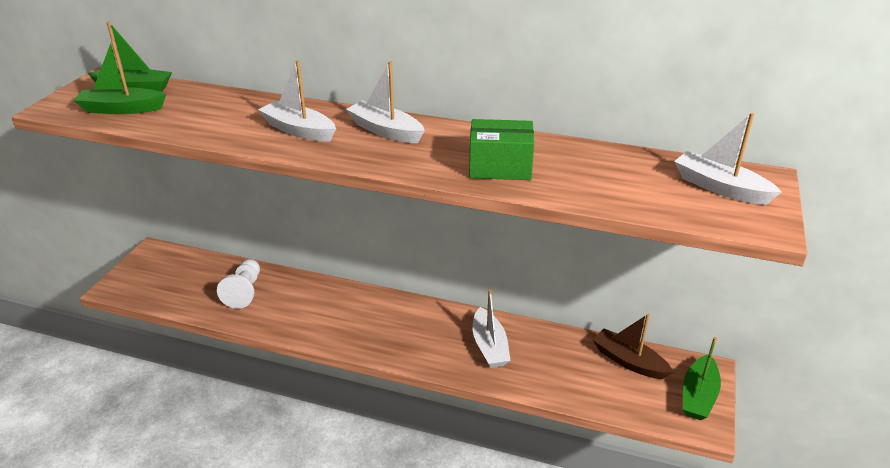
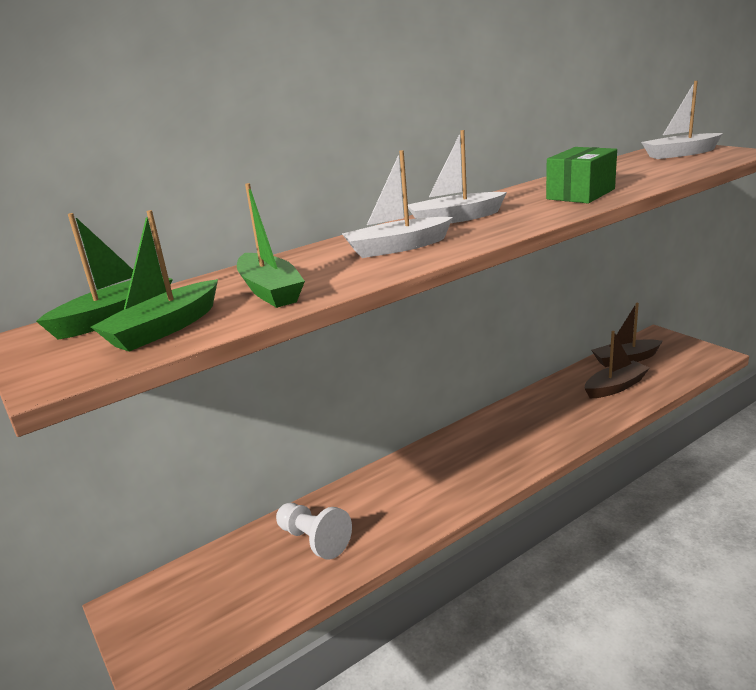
camera: 50 degrees left, 10 degrees down
(489, 346) = (556, 412): white boat -> none
(566, 370) = (615, 387): none -> brown boat
(698, 396) = (682, 347): green boat -> green boat (270, 291)

